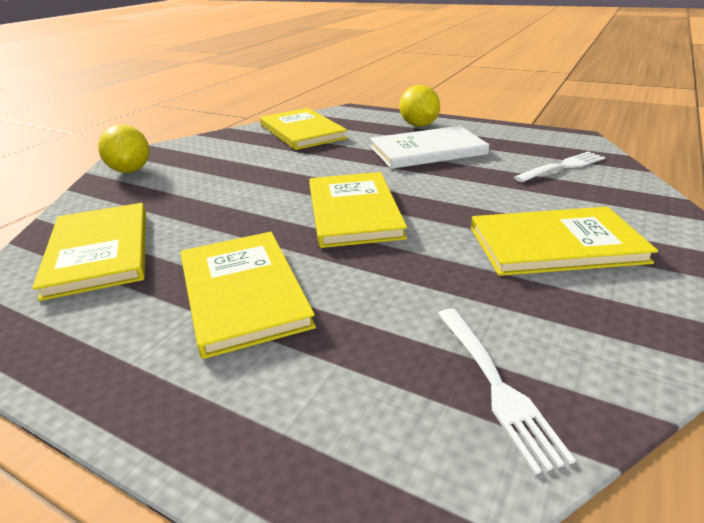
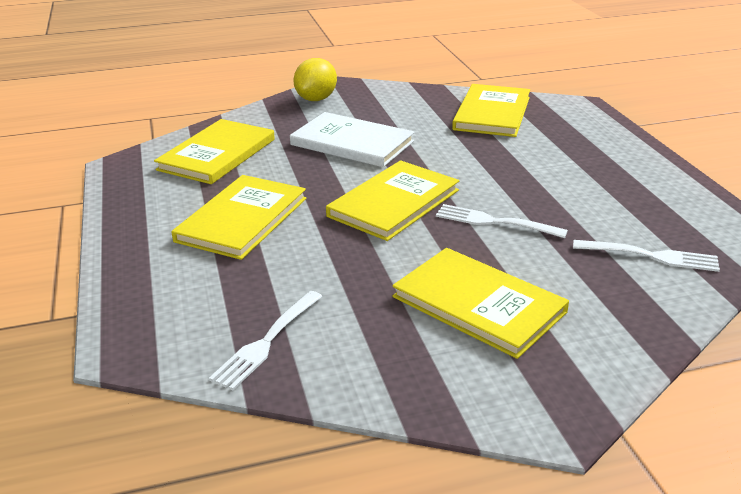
camera: 45 degrees right, 0 degrees up
(418, 125) = (611, 151): yellow lemon -> none
(427, 151) = (559, 180): white book -> white book (352, 143)
(446, 190) = (495, 222): none -> white fork

